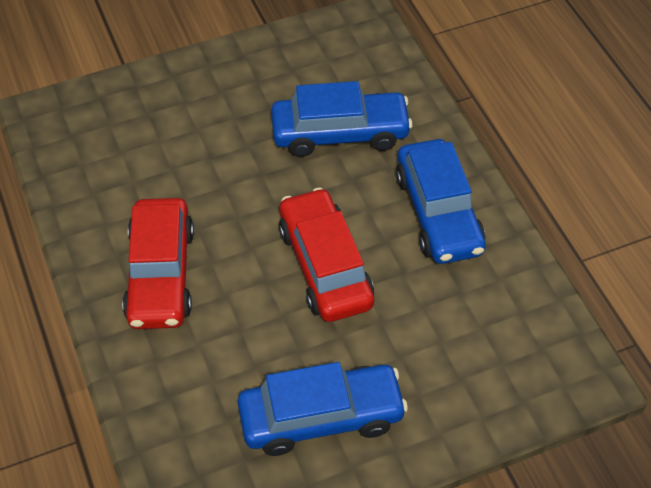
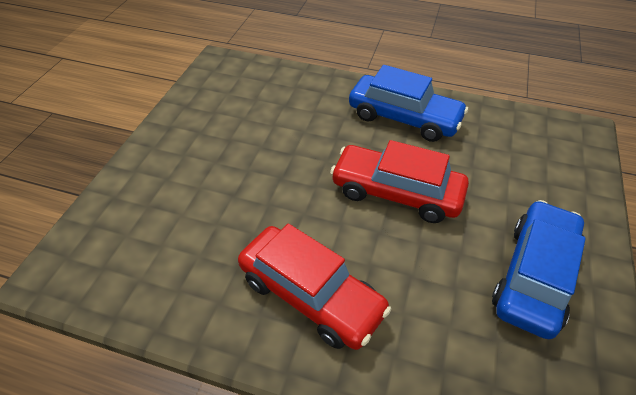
camera: 50 degrees left, 5 degrees down
(340, 133) = (293, 121): blue car -> none

